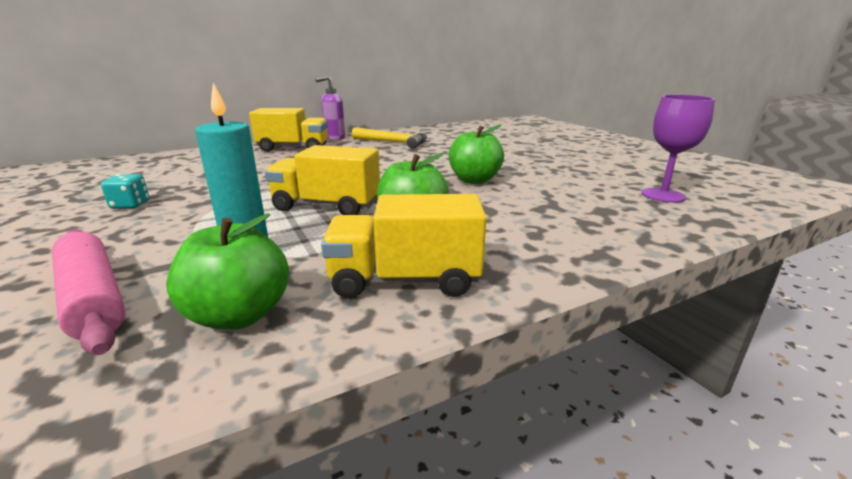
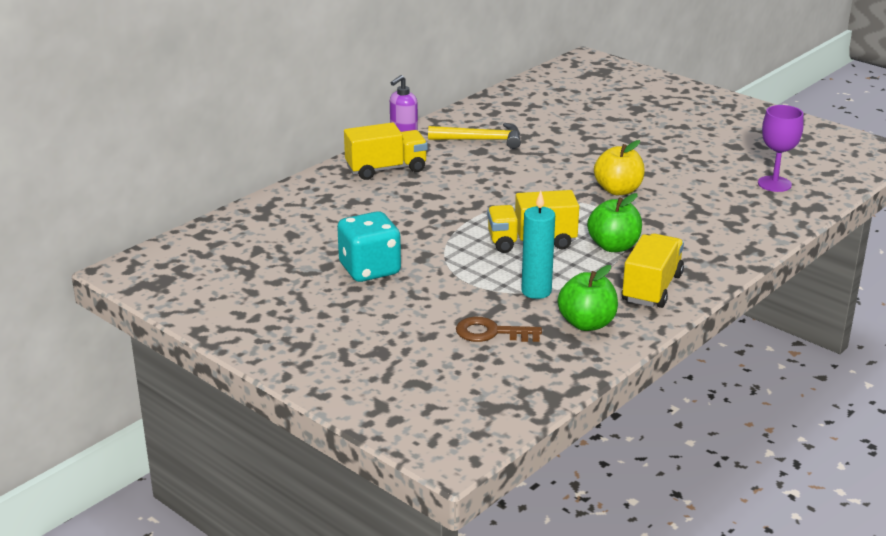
camera: 20 degrees left, 5 degrees up
(93, 298) = (491, 333): pink rolling pin -> brown key
(130, 205) = (369, 269): turquoise dice -> turquoise dice, size x2.06
(405, 280) = (652, 288): yellow truck -> yellow truck turned 135 degrees clockwise
(474, 180) = (618, 190): green apple -> yellow apple

